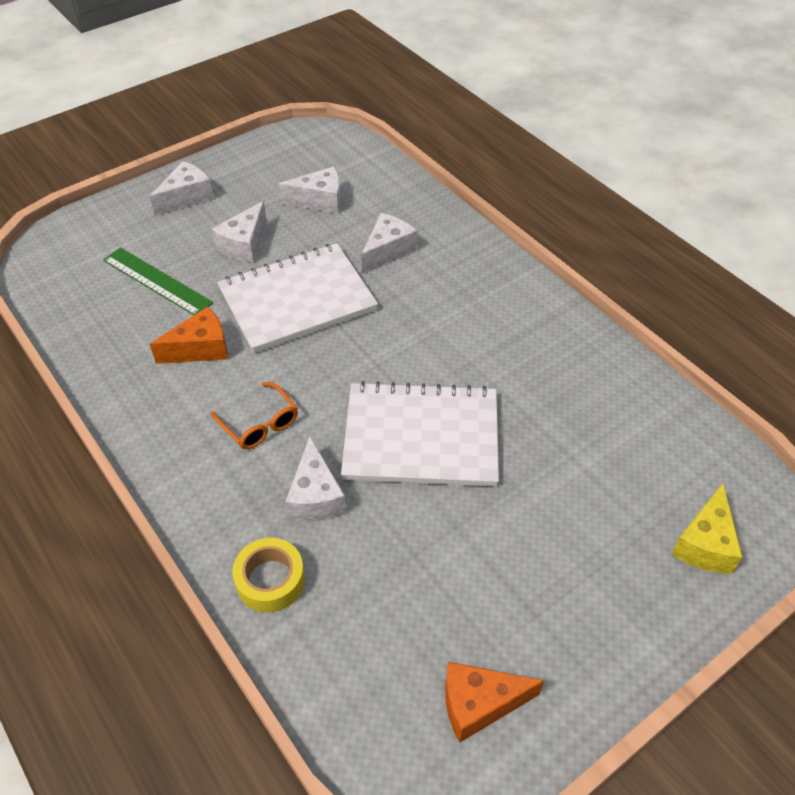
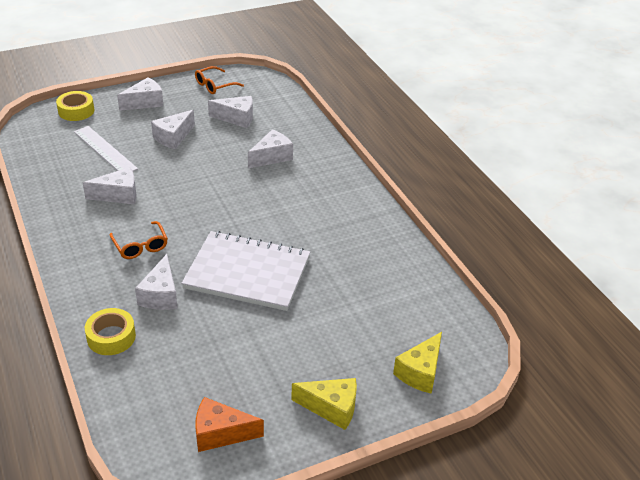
camera: 10 degrees right, 10 degrees down
(95, 227) = (76, 111): none -> yellow tape
(157, 281) = (105, 150): green ruler -> white ruler
(200, 348) = (118, 195): orange cheese -> white cheese
(272, 156) = (215, 85): none -> orange glasses
(297, 300) = (196, 177): white notebook -> none
(612, 627) = (331, 408): none -> yellow cheese

